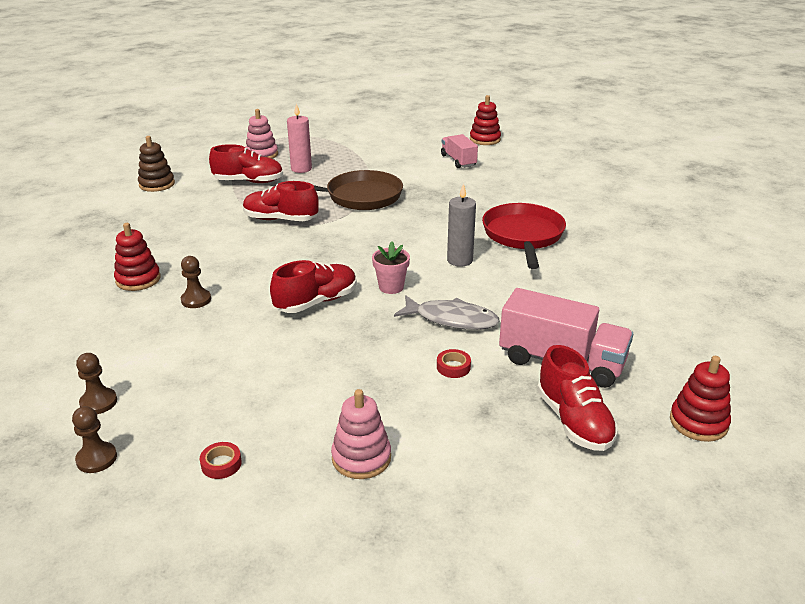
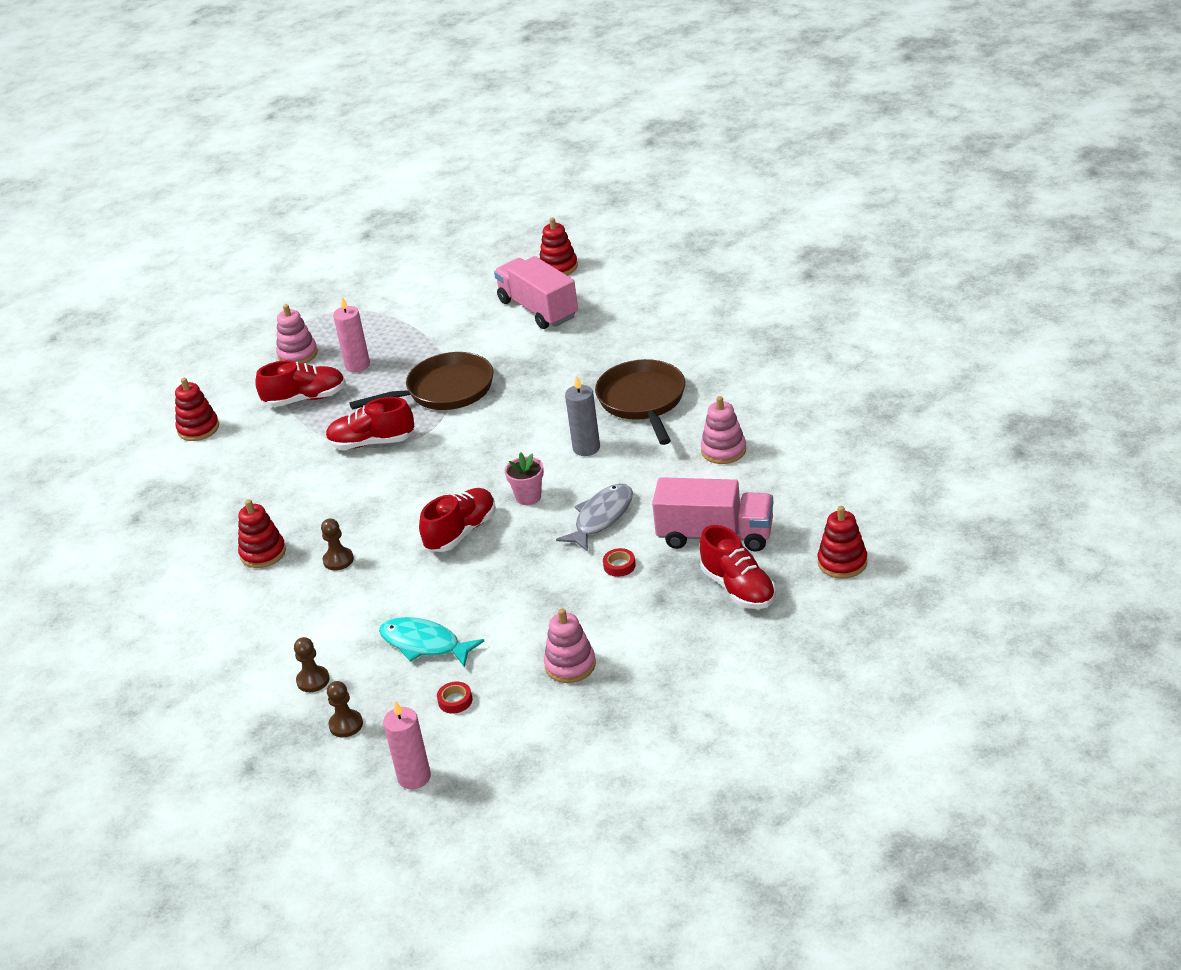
camera: 10 degrees left, 5 degrees up
(124, 545) = (414, 777): none -> pink candle
(157, 184) = (198, 428): brown stacking toy -> red stacking toy
(225, 395) = (424, 644): none -> turquoise fish
(451, 319) = (601, 518): grey fish -> grey fish turned 60 degrees counterclockwise
(458, 161) = (538, 309): pink truck -> pink truck, size x1.65
(523, 236) = (643, 401): red pan -> brown pan
(588, 288) = (723, 450): none -> pink stacking toy

